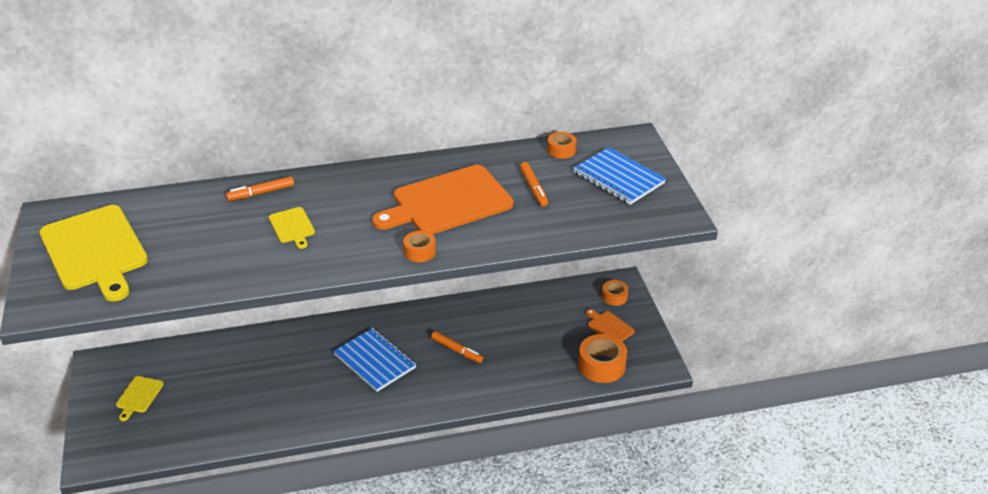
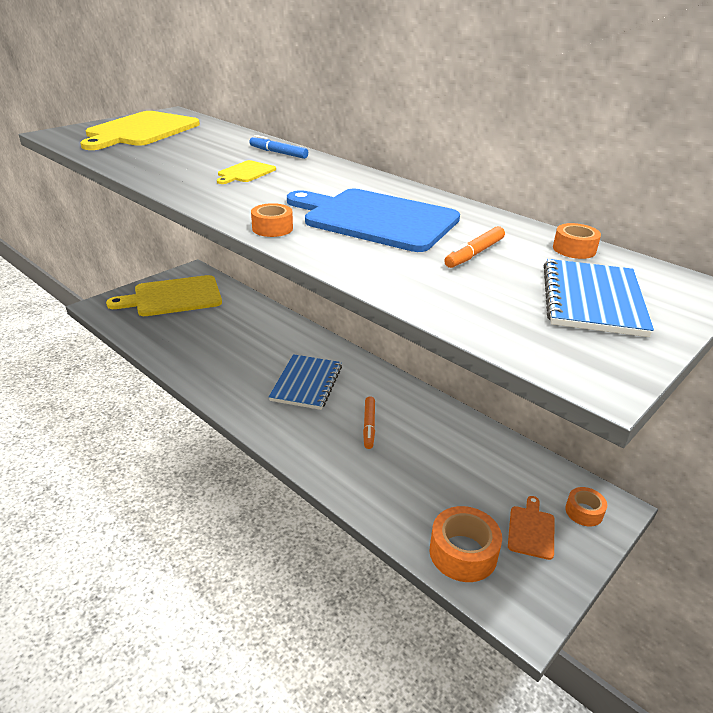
camera: 55 degrees right, 5 degrees down
(139, 396) = (173, 297): yellow cutting board -> yellow cutting board, size x2.24
(261, 193) = (278, 153): orange marker -> blue marker
(448, 202) = (376, 219): orange cutting board -> blue cutting board

